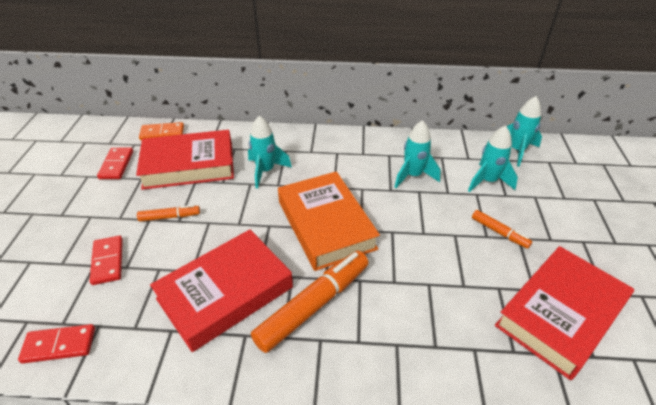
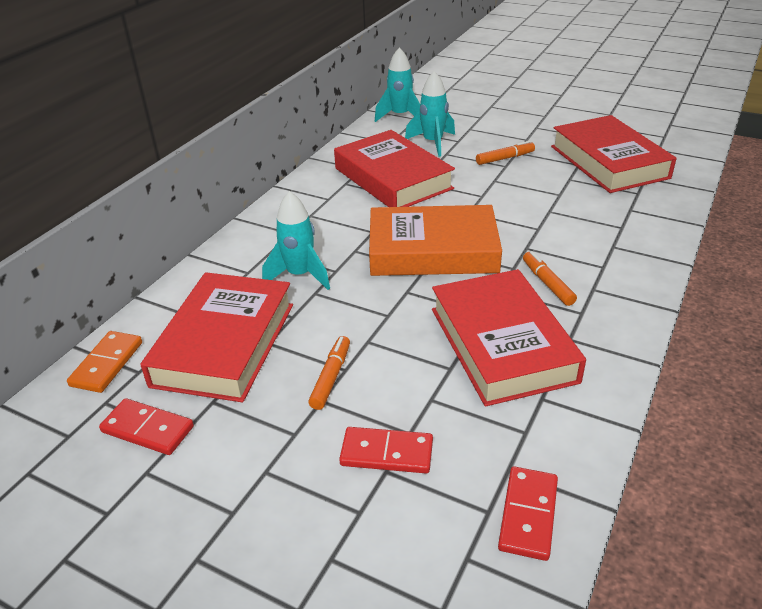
camera: 65 degrees left, 5 degrees down
(314, 305) = (547, 283): orange marker -> orange marker, size x0.50
(413, 176) = (393, 178): turquoise rocket -> red book

